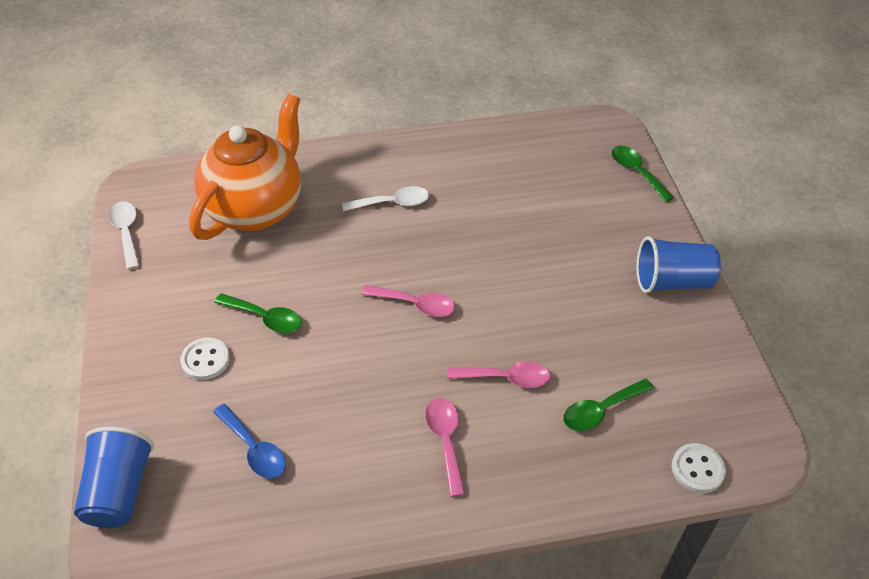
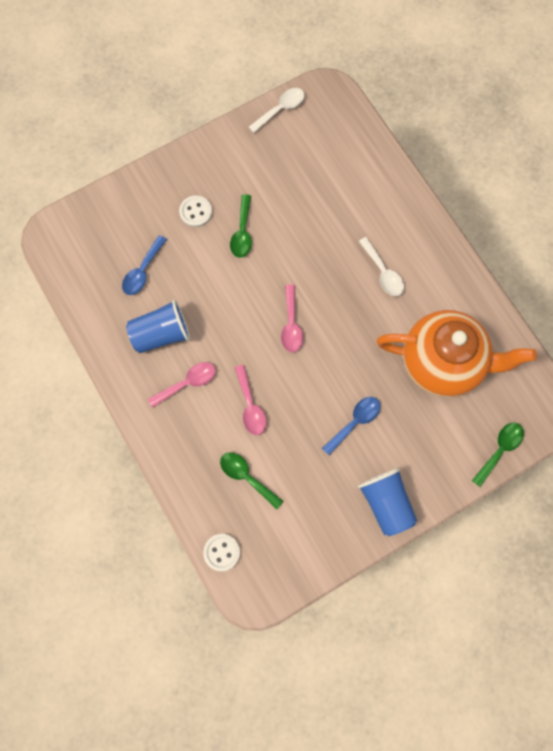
camera: 70 degrees right, 25 degrees up
(120, 490) = (91, 211): blue cup -> blue cup (161, 334)
(256, 208) = (338, 181): orange teapot -> orange teapot (443, 363)
(564, 281) = (355, 422): none -> blue spoon

